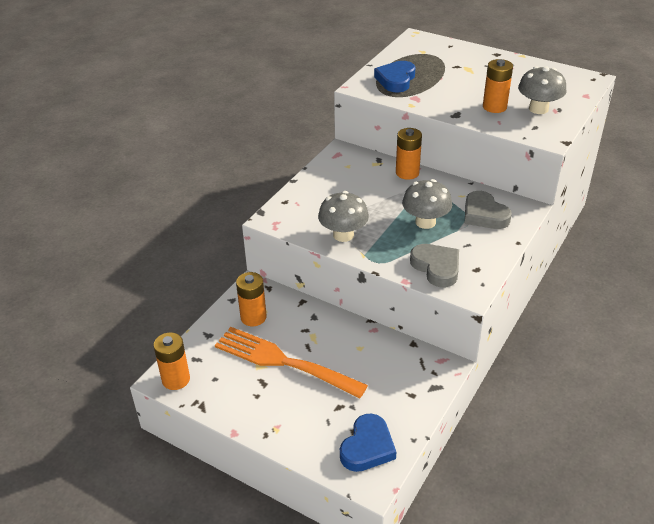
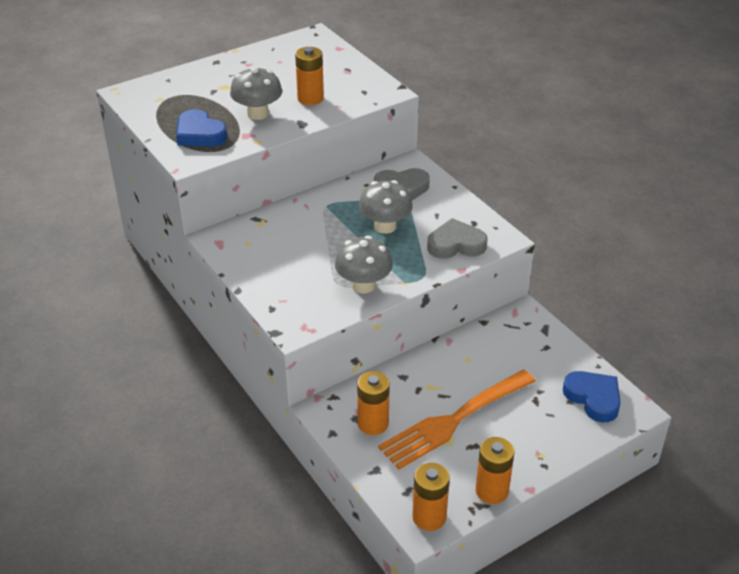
camera: 65 degrees left, 0 degrees up
(407, 173) = (297, 208): orange battery -> orange battery (492, 491)
(538, 109) = (337, 78): grey mushroom -> grey mushroom (258, 114)

